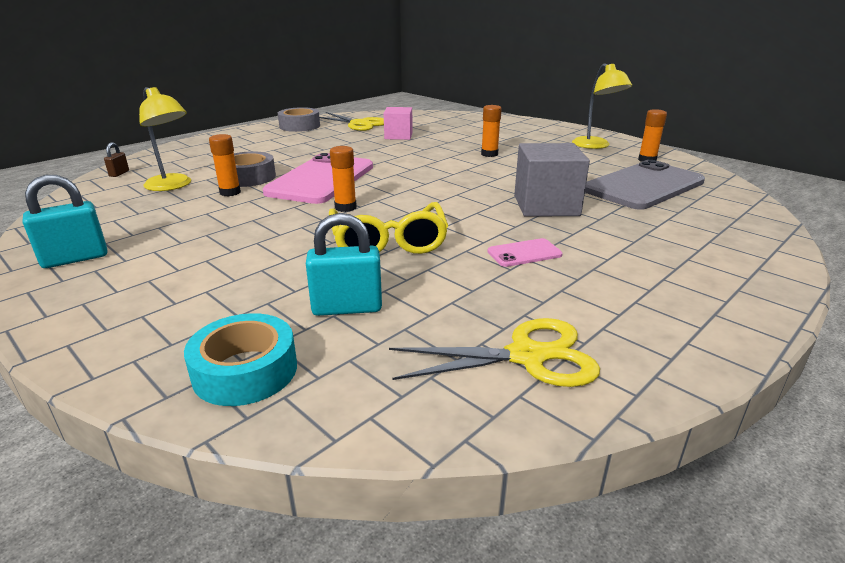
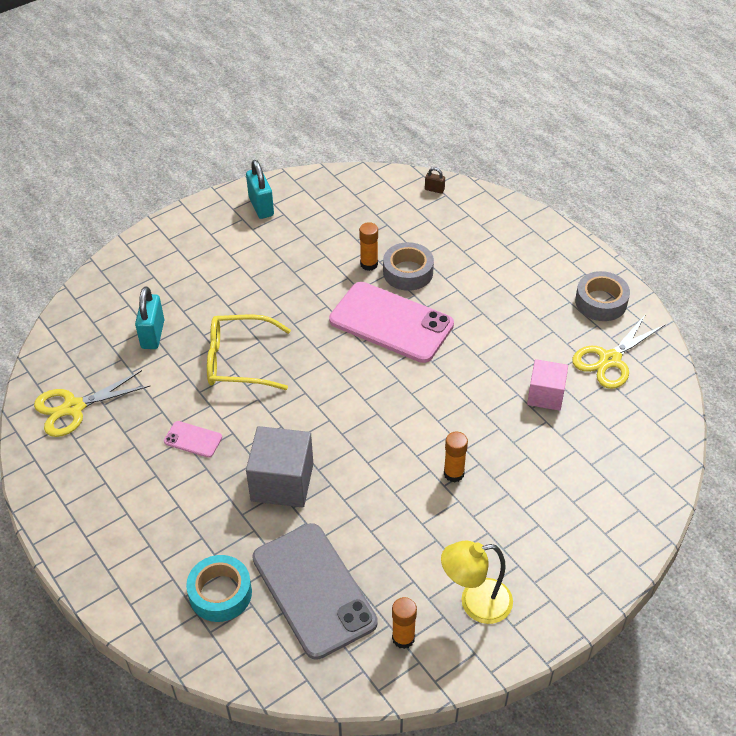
camera: 100 degrees right, 20 degrees up
(172, 186) = (394, 227): yellow lamp -> none
(245, 371) = (109, 295): turquoise tape -> turquoise tape (220, 593)
(345, 207) = (314, 338): orange glue stick -> none
(524, 253) = (193, 439): pink phone -> pink phone turned 60 degrees counterclockwise
(526, 356) = (73, 408): yellow scissors -> yellow scissors turned 60 degrees clockwise

